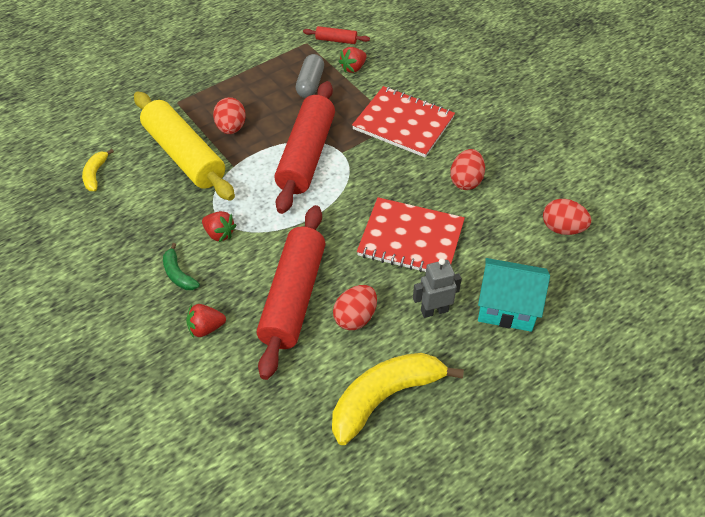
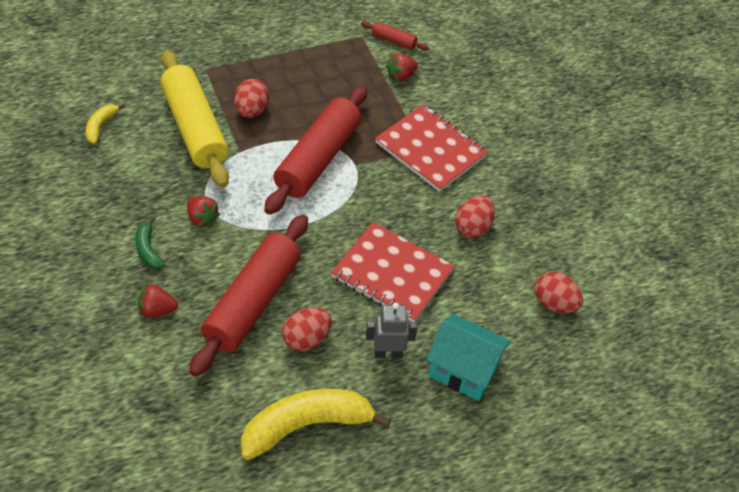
camera: 10 degrees right, 0 degrees up
(310, 84) = (349, 82): grey capsule -> none

